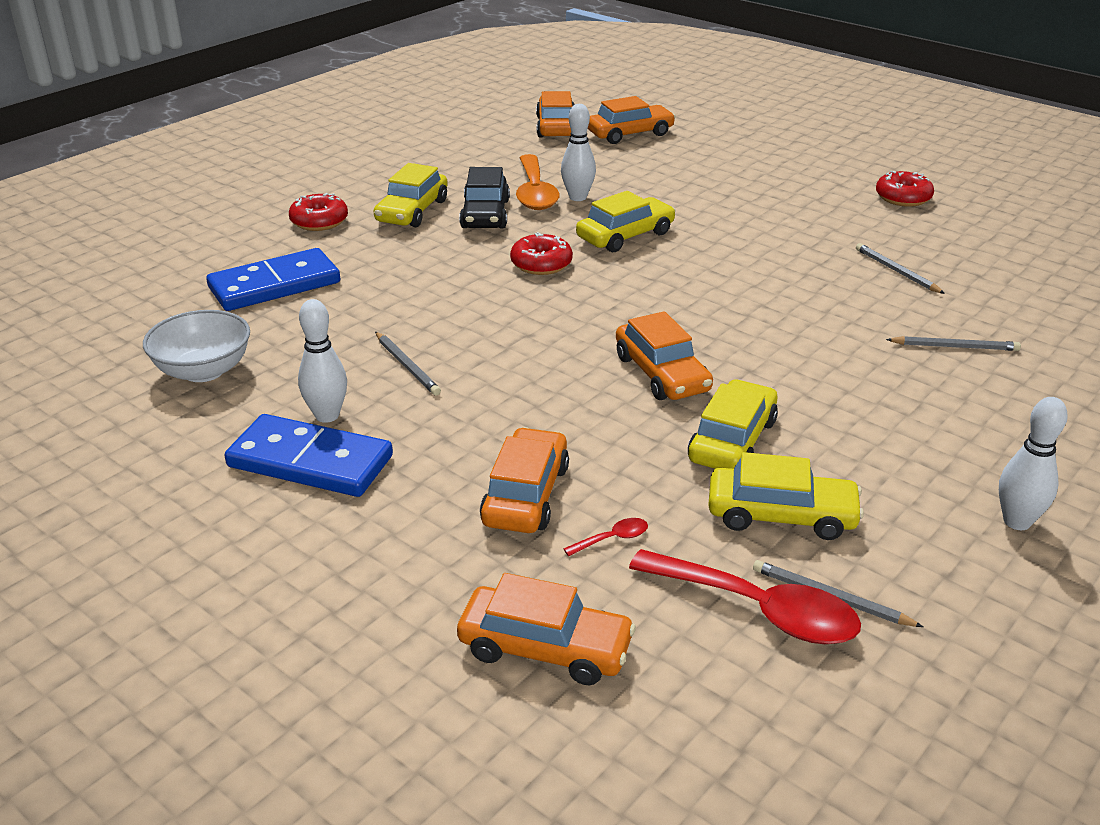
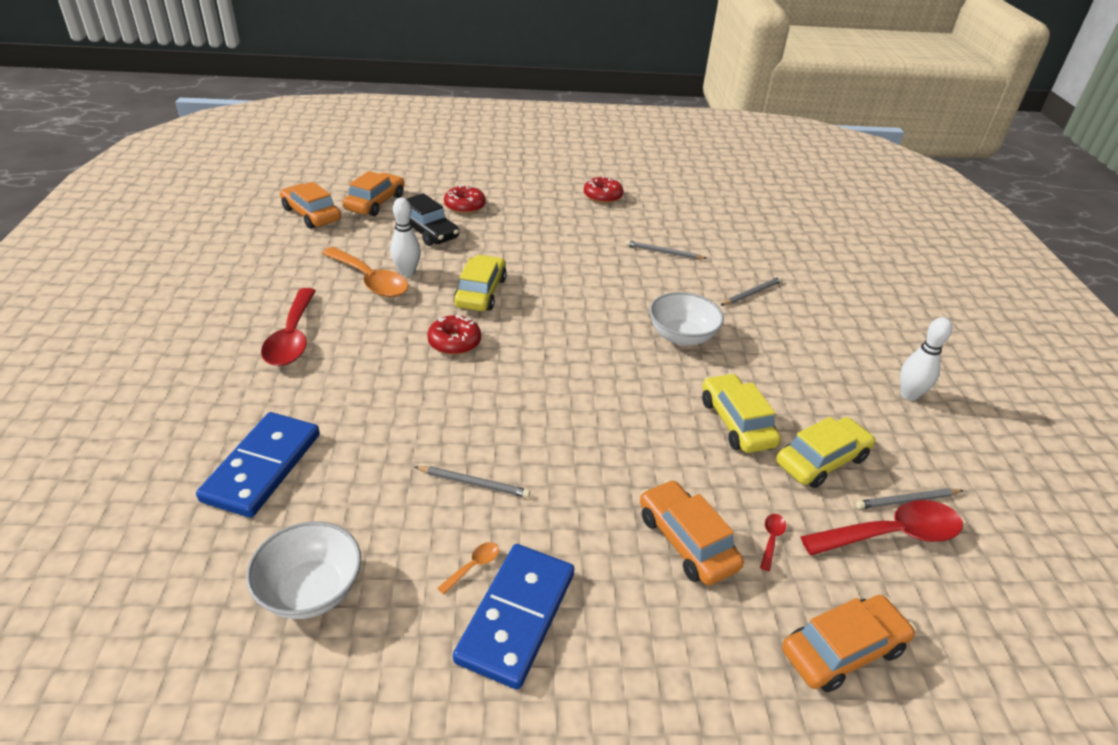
camera: 45 degrees left, 5 degrees up
(310, 461) = (516, 616): blue domino -> blue domino turned 45 degrees counterclockwise
(319, 221) = (220, 383): red donut -> red donut (465, 206)
(327, 415) = (473, 566): white bowling pin -> orange spoon
(412, 211) = (292, 337): yellow car -> red spoon
(485, 214) = (356, 315): black car -> black car (427, 231)
(661, 374) = (640, 394): orange car -> none
(791, 349) = (682, 336): none -> white bowl

